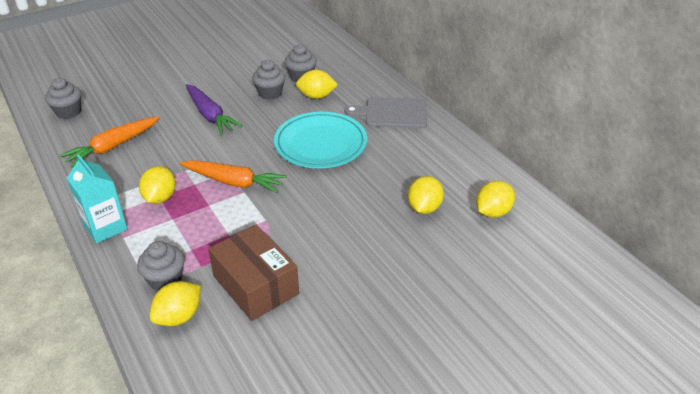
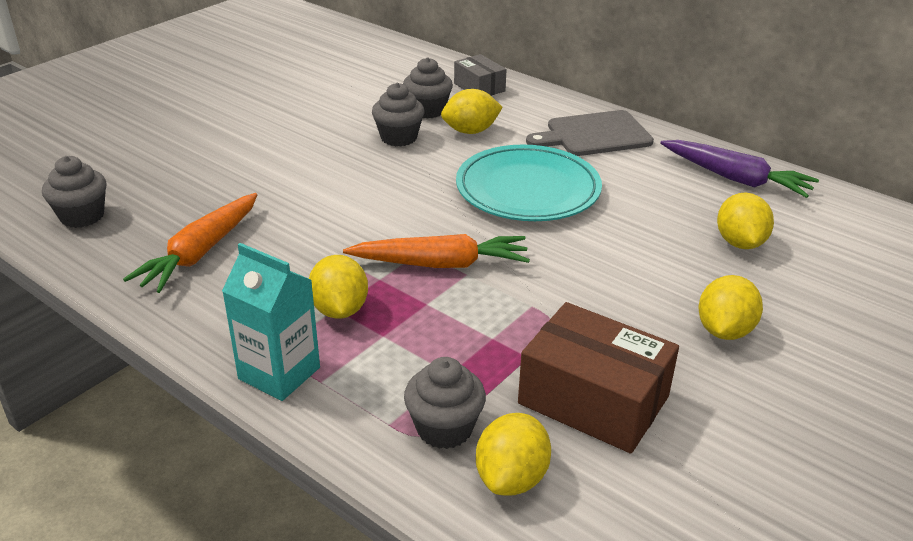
camera: 20 degrees left, 5 degrees down
(210, 115) = (329, 181): purple carrot -> purple carrot (735, 178)
(345, 65) = (479, 87): none -> grey box
(492, 212) = (830, 230): yellow lemon -> yellow lemon (724, 331)

